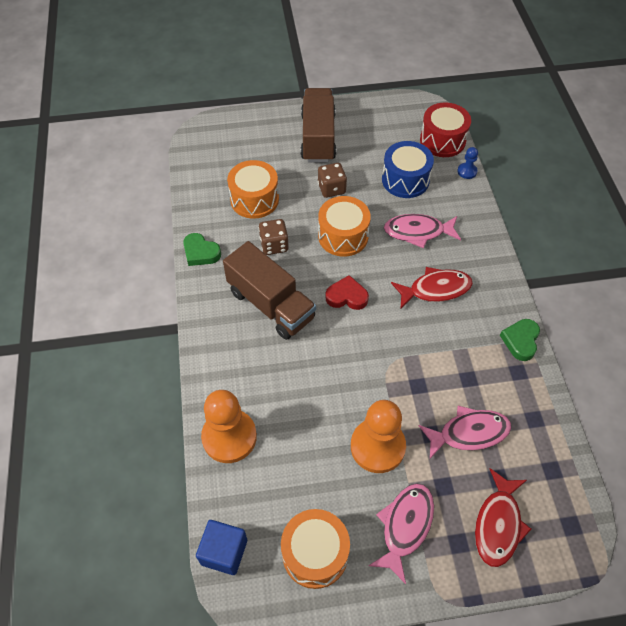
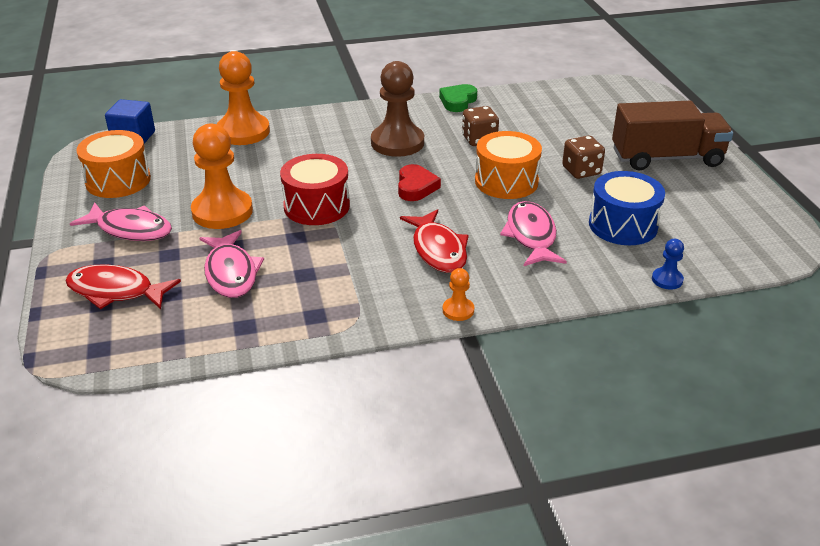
camera: 85 degrees right, 20 degrees down
(254, 199) = (543, 124): orange drum -> none
(271, 304) = (397, 143): brown truck -> brown pawn
(442, 140) = (721, 257): red drum -> red drum (316, 206)
(505, 284) = (458, 310): none -> orange pawn
(520, 341) = (364, 320): green heart -> none

